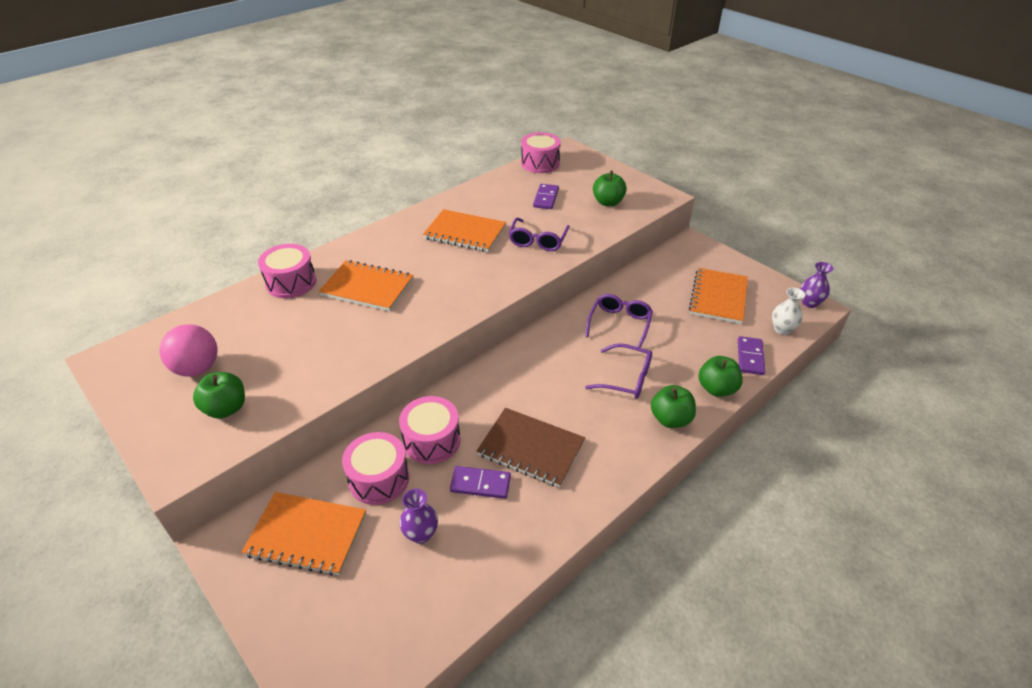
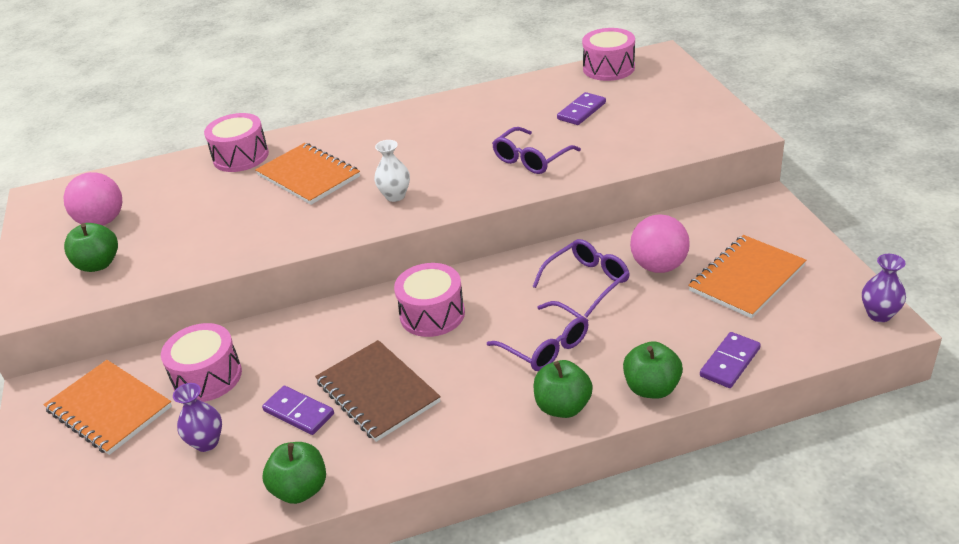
camera: 30 degrees right, 5 degrees down
(432, 440) = (283, 354): pink drum -> pink drum (432, 314)
(465, 233) = (455, 136): orange notebook -> none
(608, 202) = (657, 128): green apple -> green apple (300, 489)
(658, 301) = (659, 266): none -> pink ball
(782, 329) = (806, 339): white vase -> white vase (395, 196)

